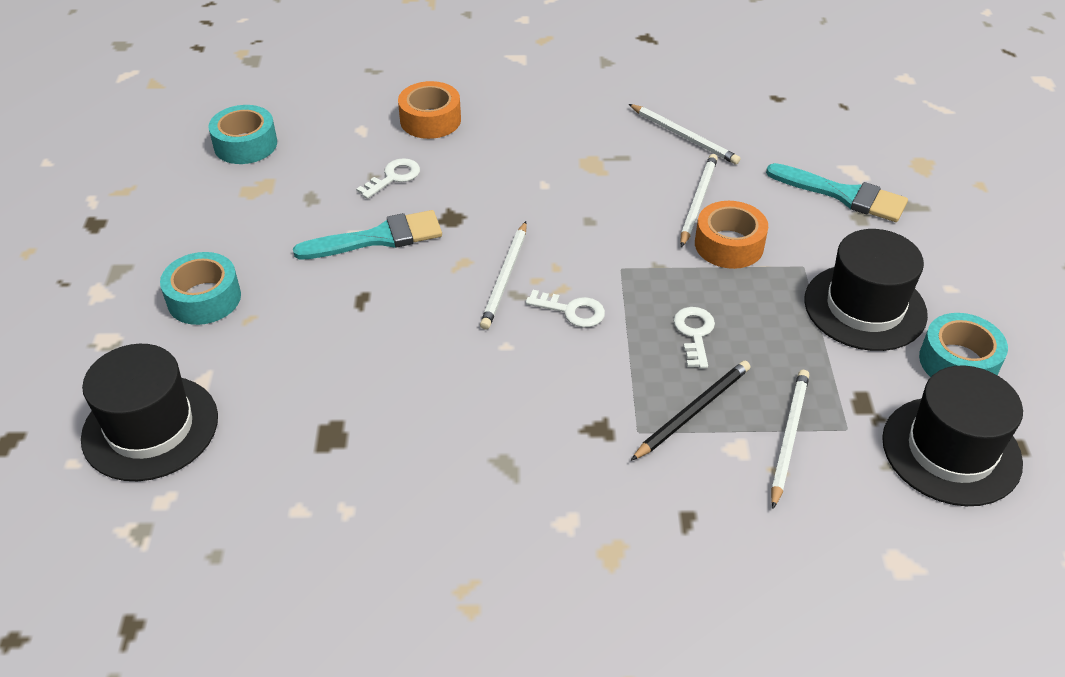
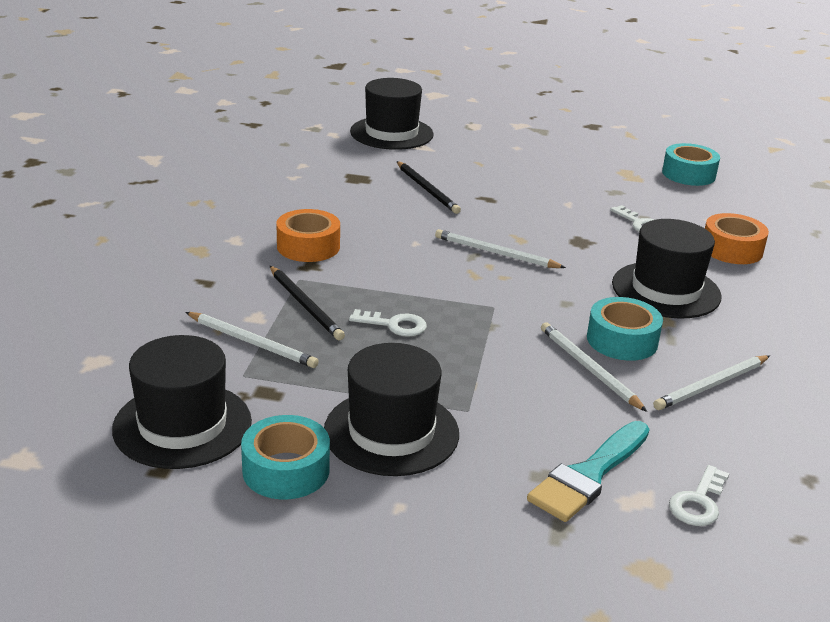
camera: 100 degrees right, 15 degrees down
(204, 298) = (504, 151): turquoise tape -> turquoise tape (622, 340)
(351, 357) = (427, 189): none -> black pencil
(378, 238) = (558, 211): turquoise brush -> none
(534, 160) = (666, 290): none -> black hat
(571, 311) = (445, 274): white key -> white key (698, 502)
(698, 201) = (588, 368): white pencil -> white pencil turned 150 degrees counterclockwise
(729, 245) = (513, 371): orange tape -> orange tape (308, 246)

